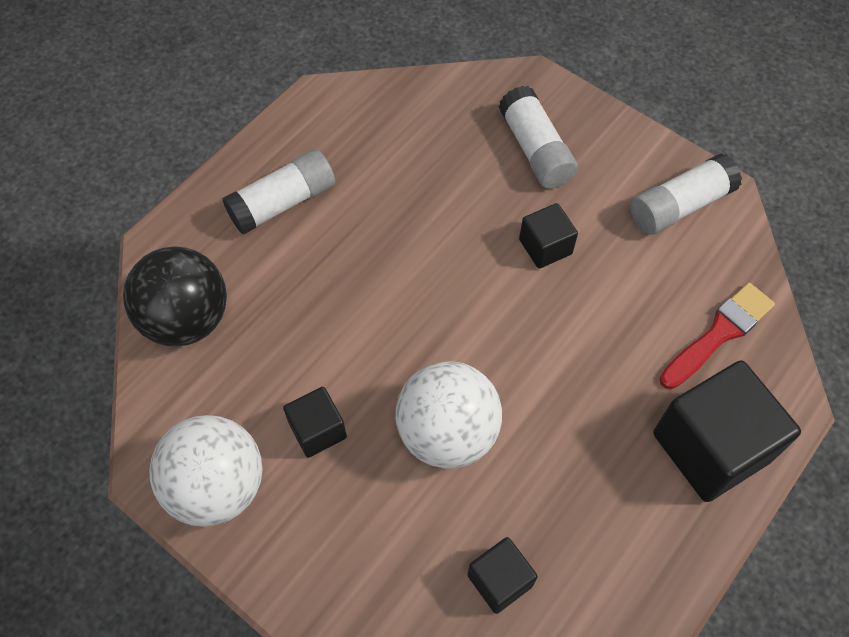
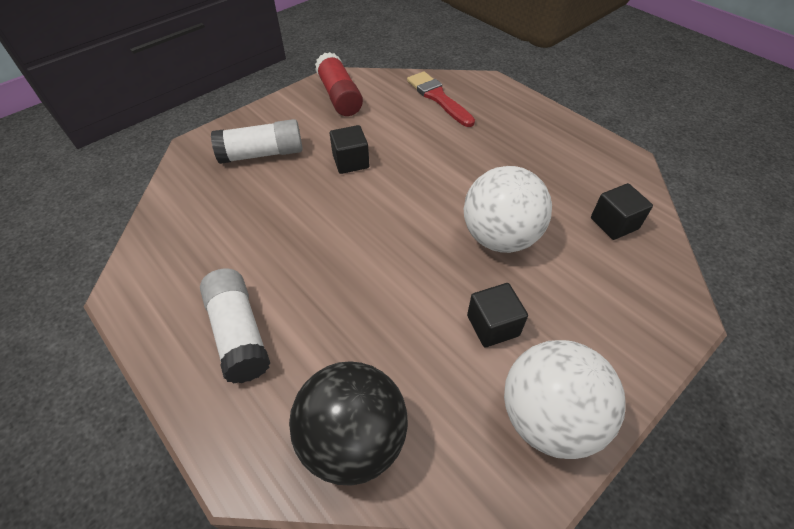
camera: 80 degrees left, 10 degrees down
(679, 206) = (339, 96): white glue stick -> red glue stick
(711, 447) = (515, 114): black cube -> none

